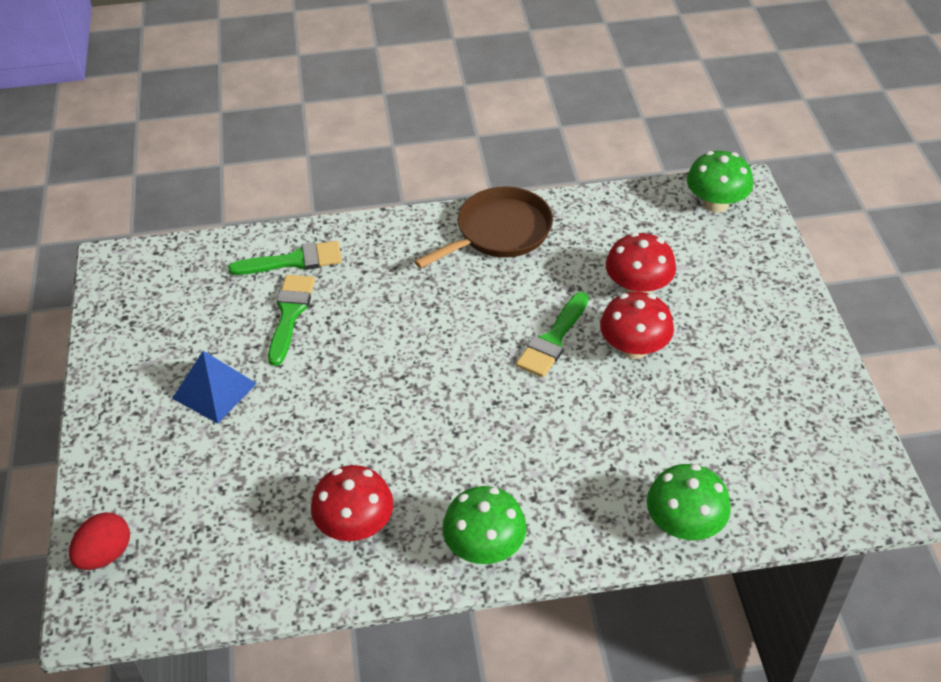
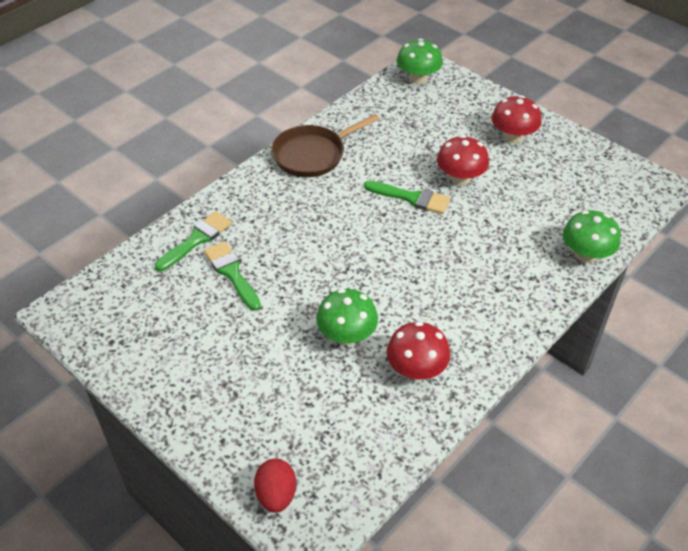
camera: 40 degrees left, 0 degrees up
(214, 391) = (234, 348): blue pyramid -> none
(484, 547) = (501, 332): green mushroom -> green mushroom (347, 335)
(499, 232) = (312, 154): brown pan -> brown pan turned 135 degrees counterclockwise
(553, 339) = (411, 198): green brush -> green brush turned 60 degrees counterclockwise
(638, 288) = (426, 145): red mushroom -> red mushroom (513, 136)

